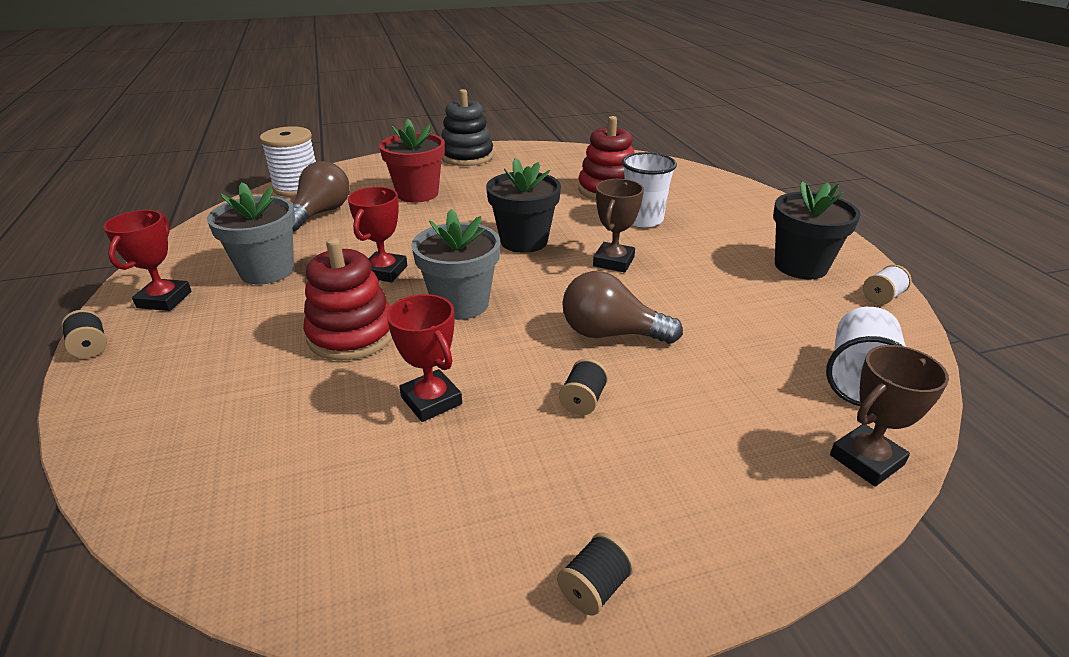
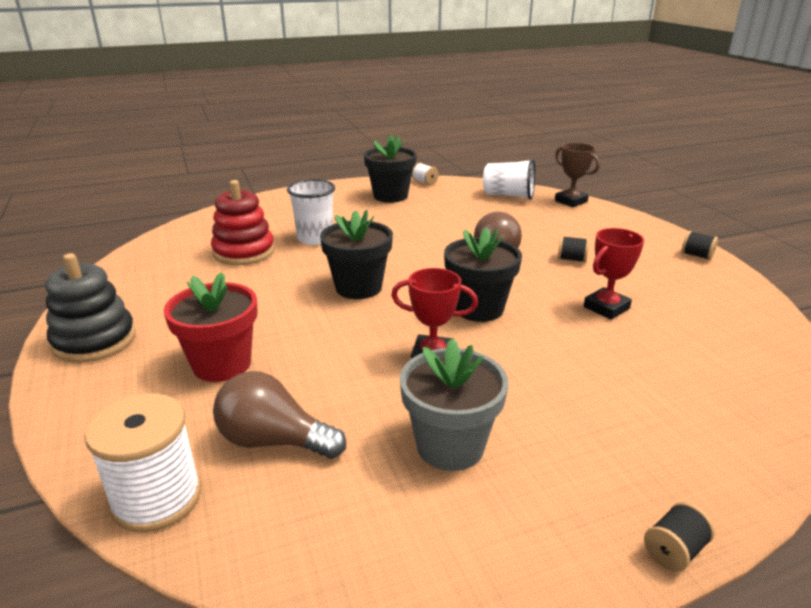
camera: 95 degrees left, 5 degrees down
(164, 299) = (547, 524): red trophy -> none
(352, 334) = (548, 355): red stacking toy -> none
(461, 304) = (479, 308): grey flower pot -> black flower pot
(613, 262) = (393, 250): brown trophy -> none

